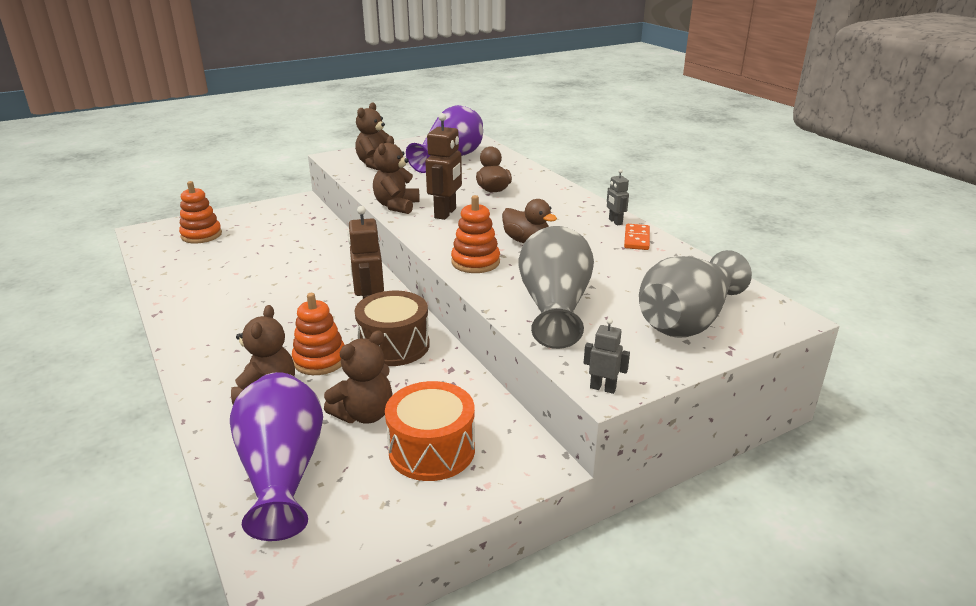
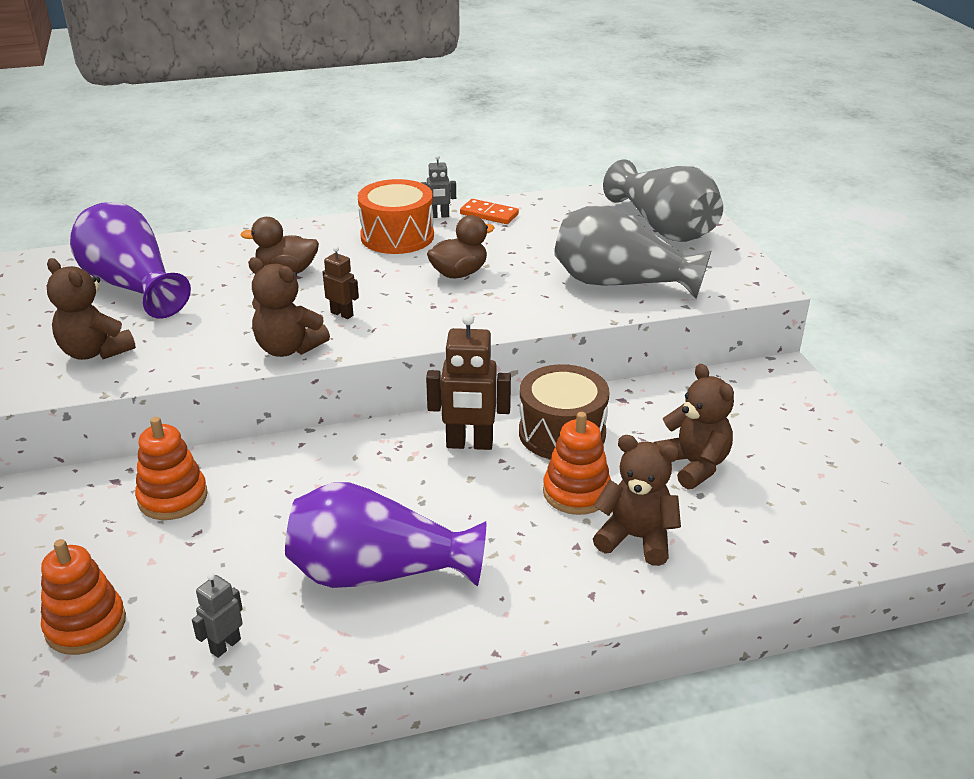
camera: 75 degrees left, 5 degrees up
(282, 473) = (785, 527): purple vase -> purple vase (378, 572)
(432, 450) = (757, 428): orange drum -> orange drum (397, 236)
(445, 213) = (342, 314): brown robot -> brown robot, size x0.54
(475, 262) = (499, 312): orange stacking toy -> orange stacking toy (173, 498)
(603, 388) = (764, 286): grey robot -> grey robot (225, 645)

